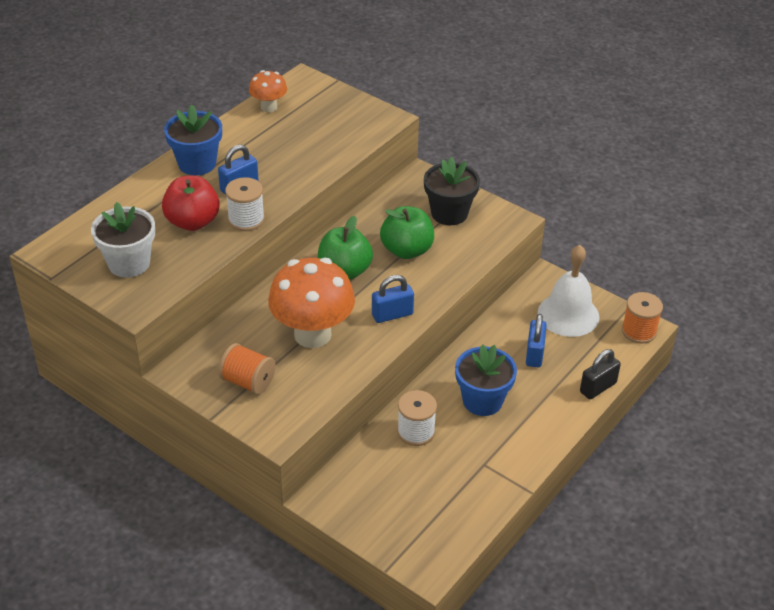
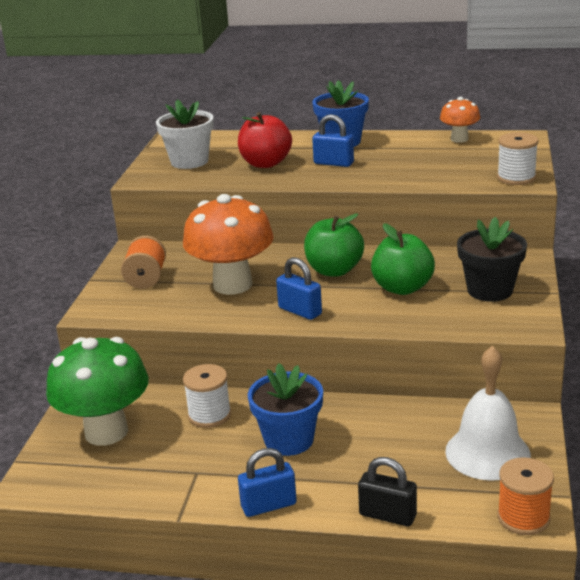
camera: 65 degrees right, 15 degrees down
(246, 219) = (293, 178): white spool -> white spool (516, 178)
(390, 500) = (106, 432): none -> green mushroom
(534, 354) = (395, 450): blue padlock -> blue padlock (269, 505)

